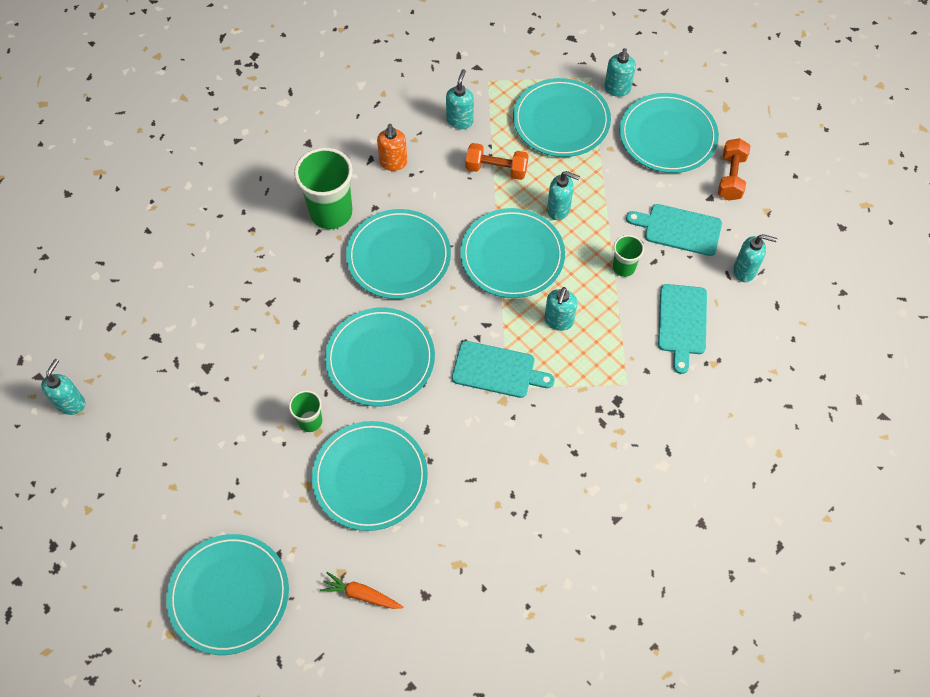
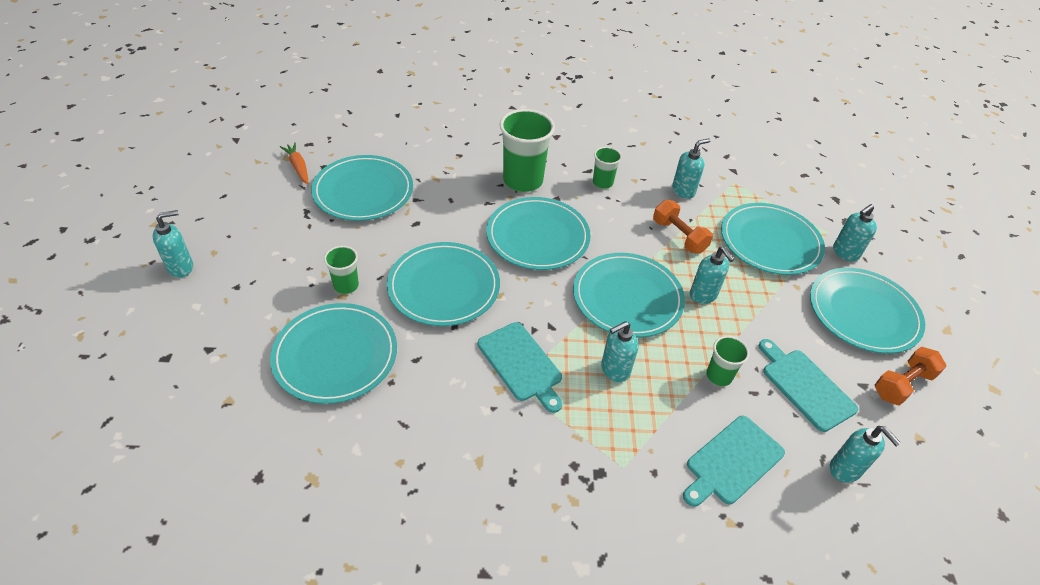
camera: 40 degrees right, 15 degrees down
(71, 403) = (231, 164): turquoise soap dispenser -> turquoise soap dispenser (181, 267)
(229, 595) = (146, 346): turquoise plate -> turquoise plate (363, 191)
(361, 594) = (219, 430): orange carrot -> orange carrot (298, 167)
(393, 163) = (602, 183): orange soap dispenser -> green cup

